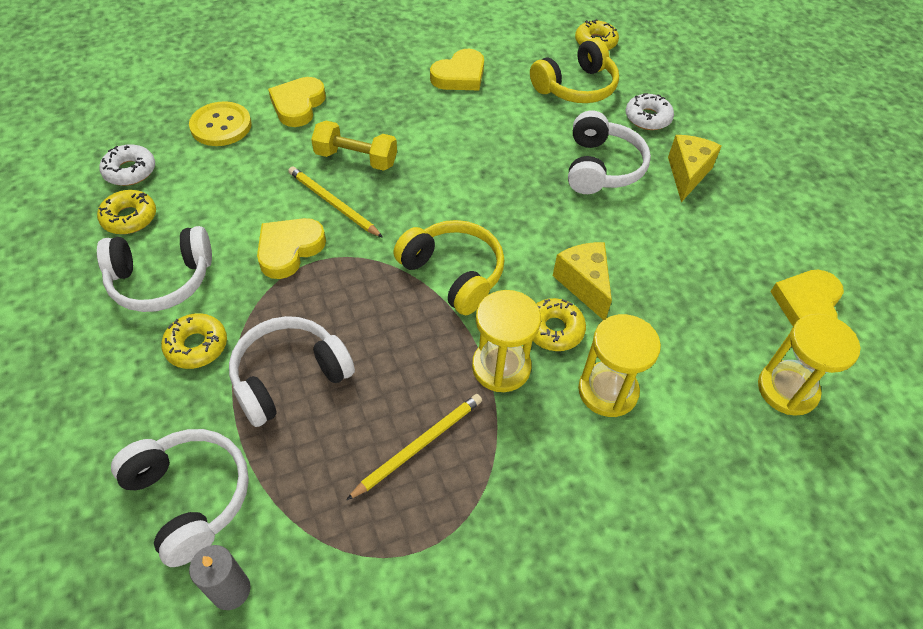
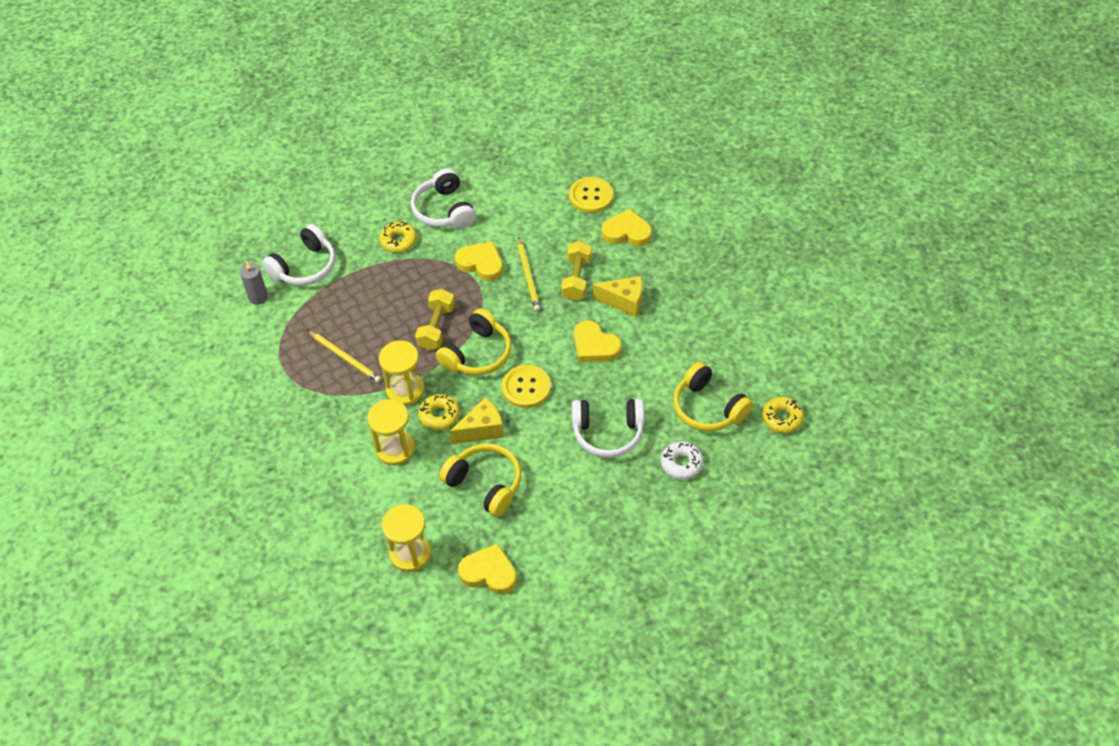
camera: 85 degrees right, 0 degrees up
(129, 218) = (491, 179): yellow donut -> none
(130, 171) = (533, 165): white donut -> none
(289, 377) = (383, 288): white headphones -> none
(333, 203) = (528, 276): yellow pencil -> yellow pencil turned 135 degrees clockwise
(392, 315) = (436, 327): none -> yellow dumbbell
(460, 76) = (696, 325): yellow heart -> yellow heart (594, 346)
(521, 230) = (526, 387): none -> yellow button
(672, 292) = (485, 484): none -> yellow headphones
(687, 174) = (615, 494): yellow cheese -> yellow cheese (624, 301)

